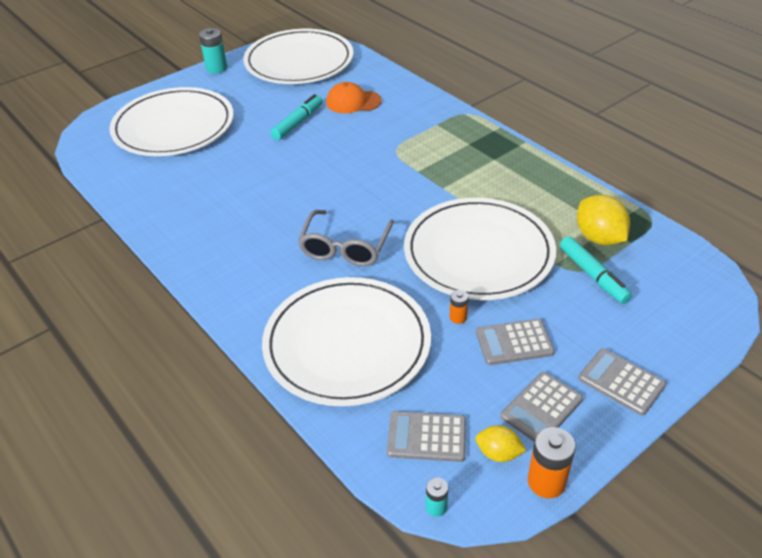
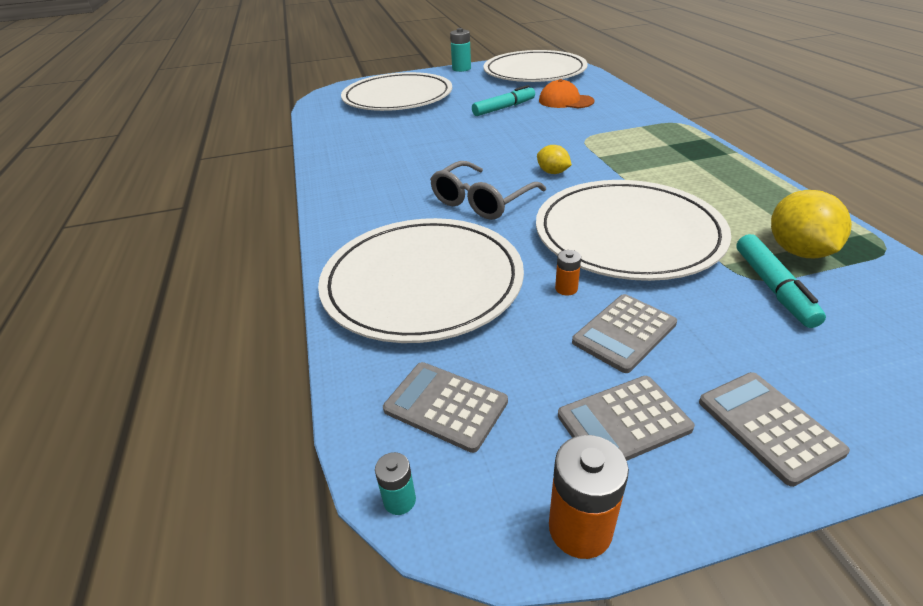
camera: 25 degrees right, 5 degrees down
(498, 453) = (528, 460): yellow lemon -> yellow lemon (552, 172)
(514, 343) = (624, 333): grey calculator -> grey calculator turned 60 degrees counterclockwise

